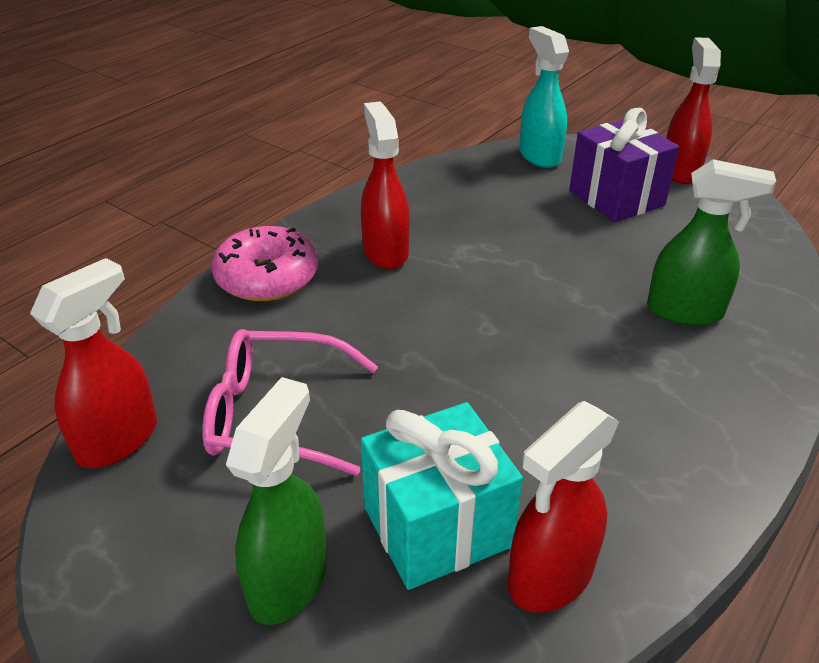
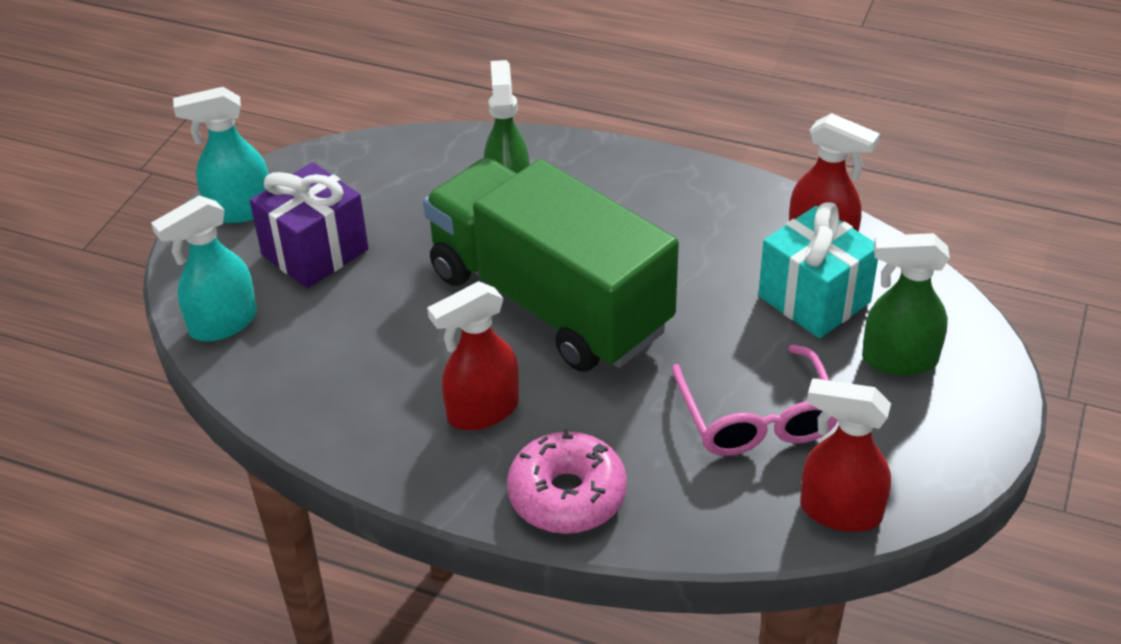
camera: 105 degrees left, 5 degrees up
(510, 310) = (549, 301): none -> green truck
(680, 171) = (239, 210): red spray bottle -> turquoise spray bottle

